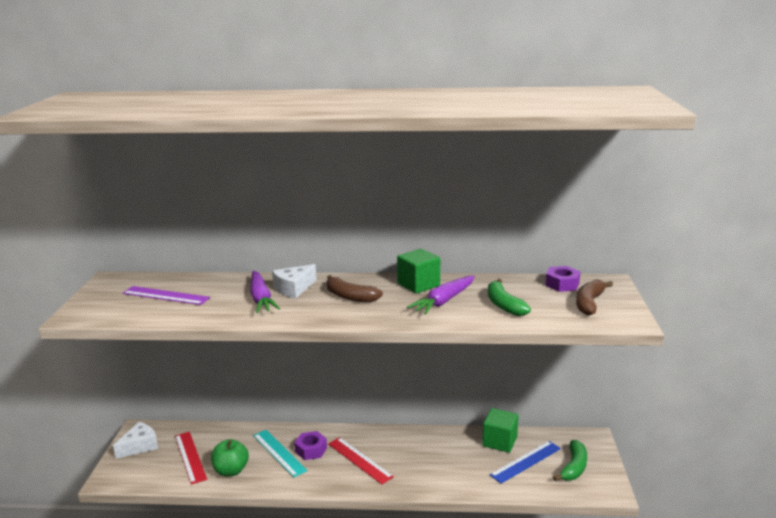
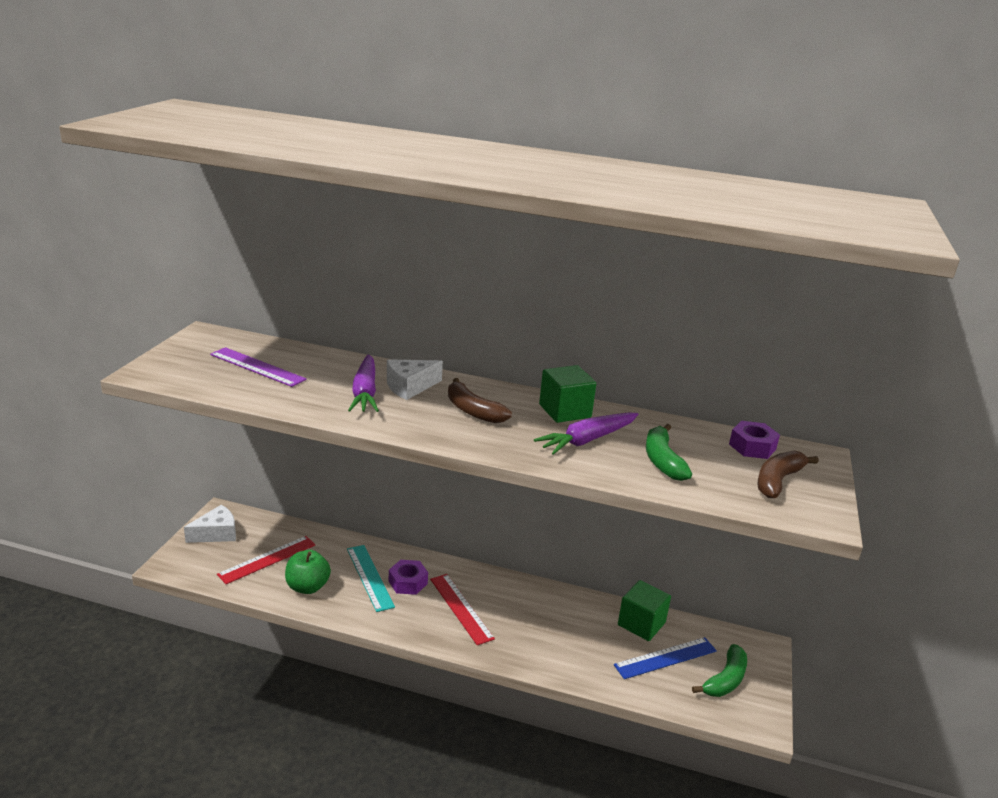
camera: 10 degrees right, 5 degrees up
(190, 457) = (267, 559): red ruler -> red ruler turned 60 degrees clockwise

